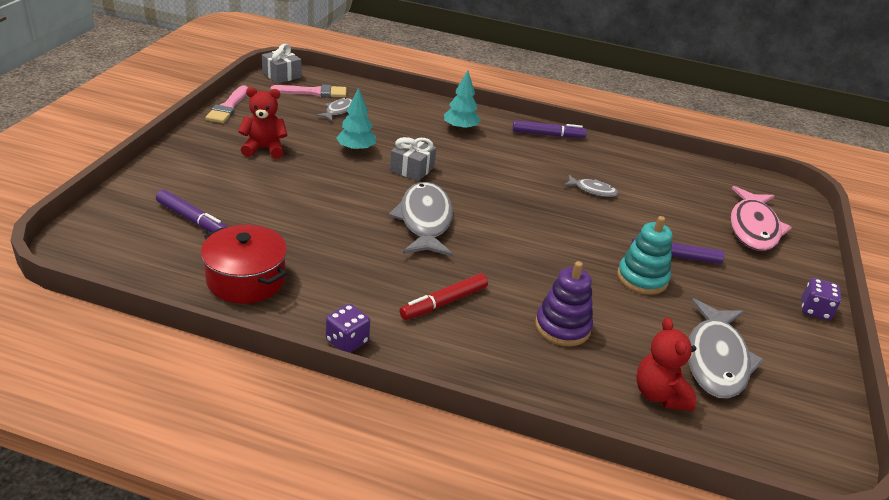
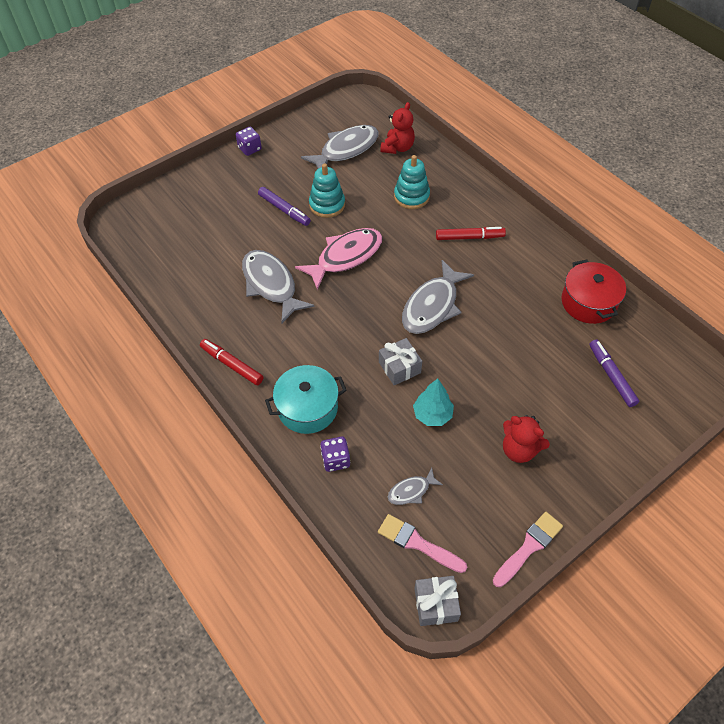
camera: 140 degrees left, 20 degrees up
(347, 341) = (544, 236): purple dice -> purple dice (336, 460)
(460, 129) = (307, 408): turquoise tree -> turquoise pot
(548, 135) = (232, 365): purple marker -> red marker
(562, 327) = (411, 196): purple stacking toy -> turquoise stacking toy
(593, 190) = (271, 285): grey fish -> grey fish, size x2.03
(753, 228) = (197, 208): pink fish -> pink fish (345, 257)

